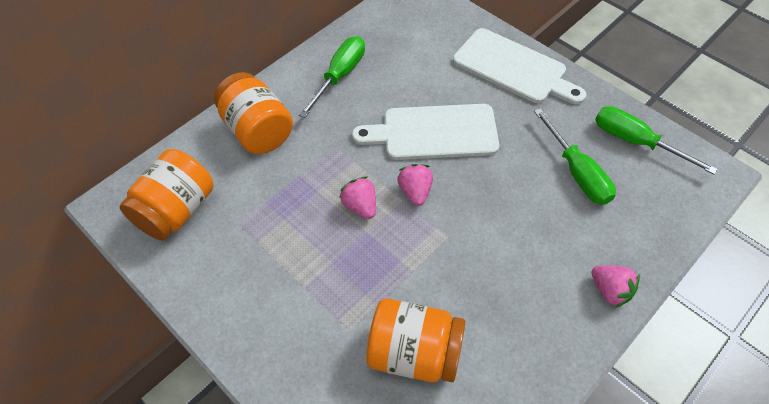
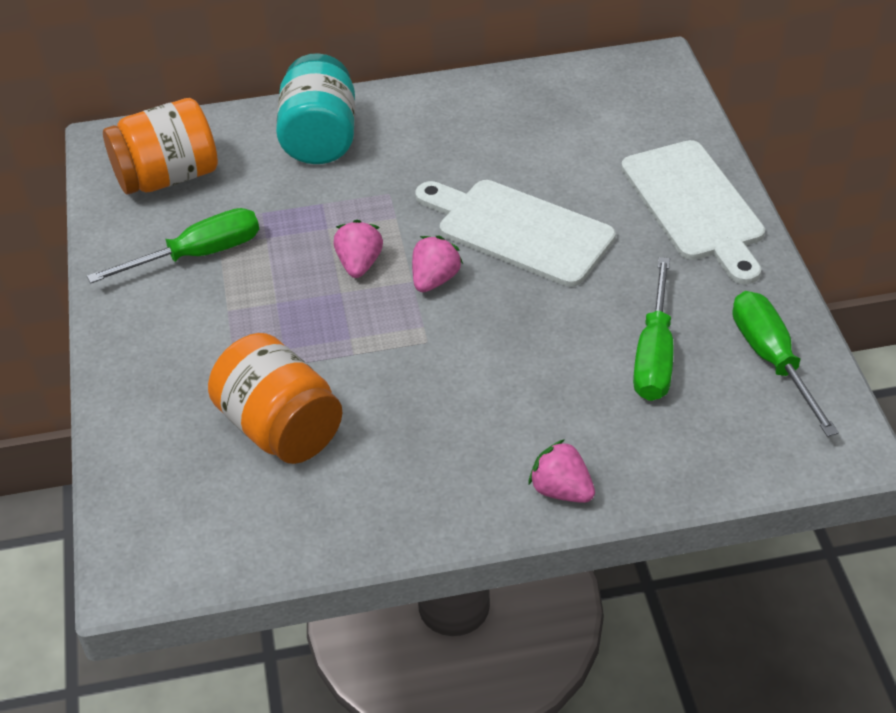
camera: 35 degrees right, 10 degrees down
(258, 131) = (320, 138): orange jar -> turquoise jar
(340, 76) = (466, 121): green screwdriver -> green screwdriver (198, 255)
(610, 290) = (561, 490): pink strawberry -> pink strawberry turned 135 degrees clockwise

